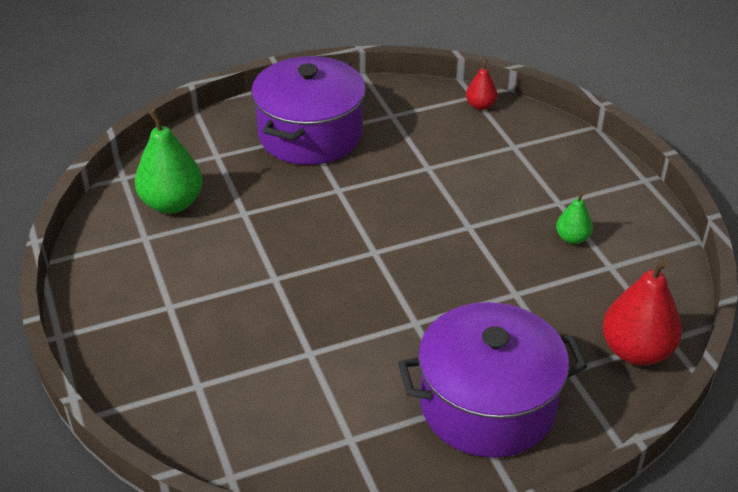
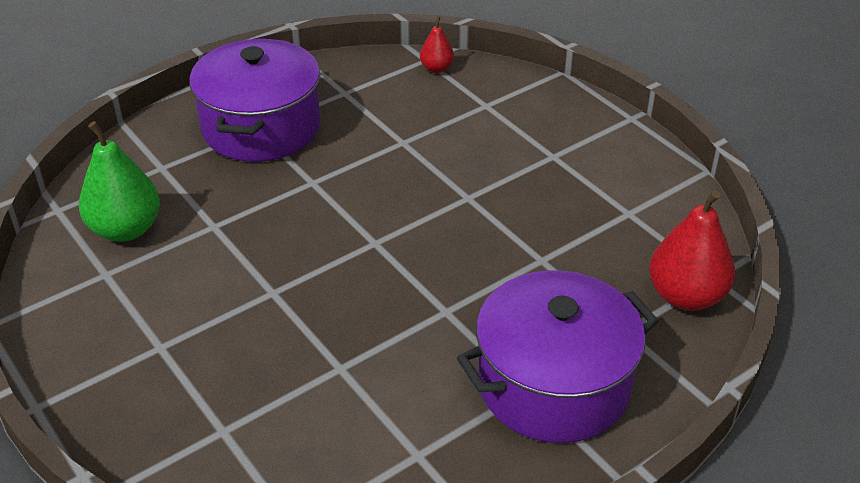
camera: 15 degrees left, 0 degrees up
(572, 238) = (580, 191): green pear -> none

